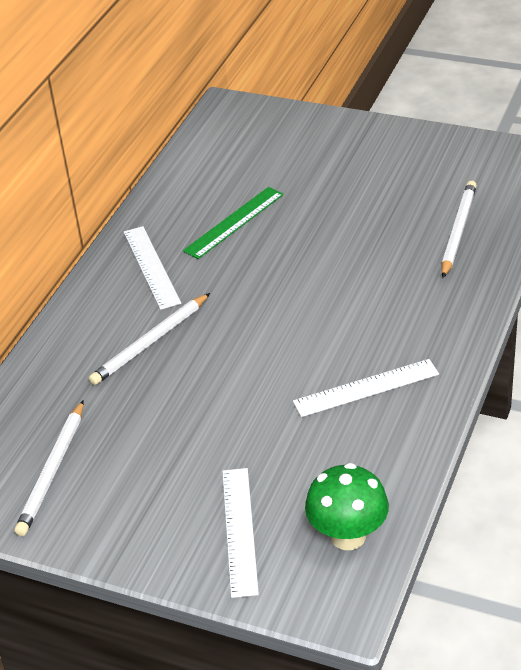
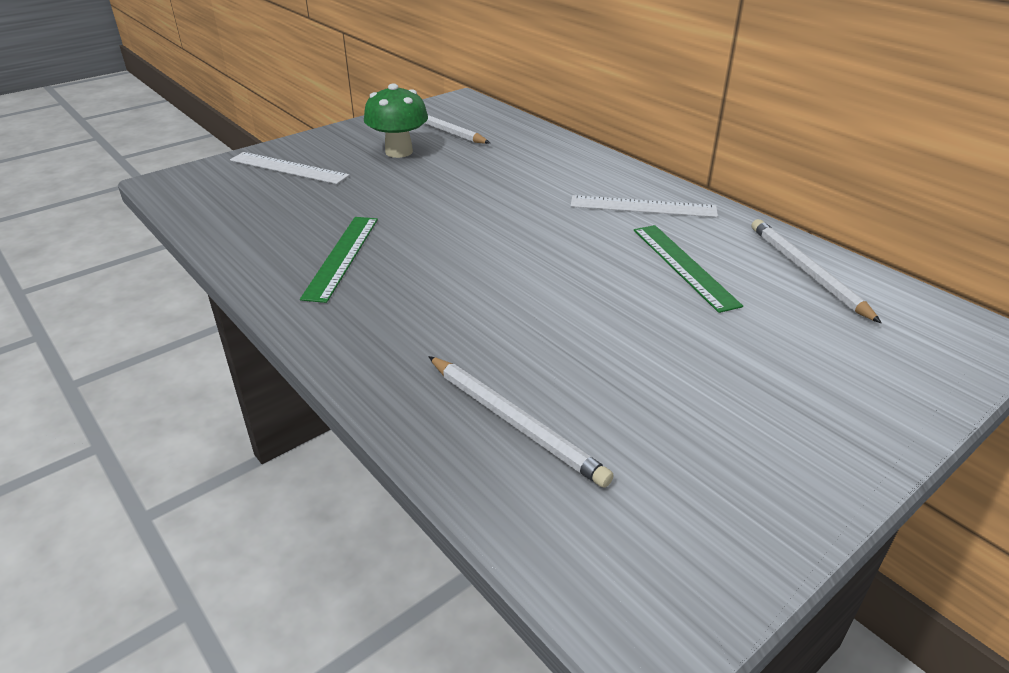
camera: 115 degrees right, 5 degrees down
(151, 342) = (532, 183): white pencil -> white pencil (807, 272)
(348, 536) = (216, 200): green mushroom -> green mushroom (399, 152)
(366, 388) = (341, 256): white ruler -> green ruler

